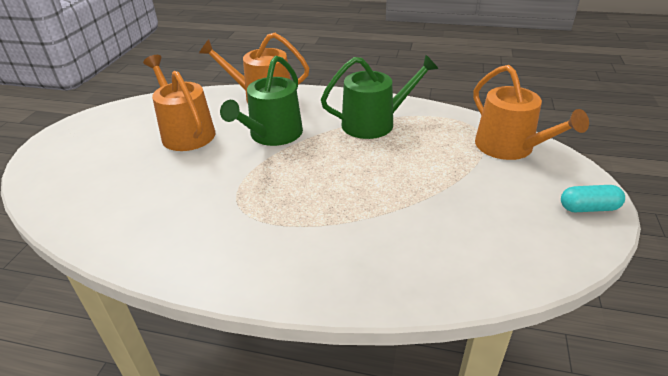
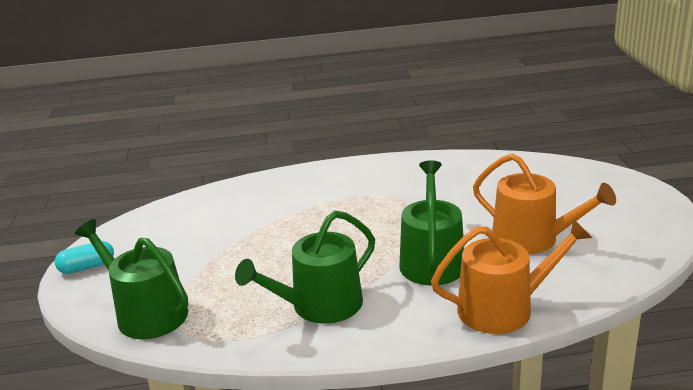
camera: 160 degrees right, 10 degrees down
(510, 147) = (146, 313): orange watering can -> green watering can

